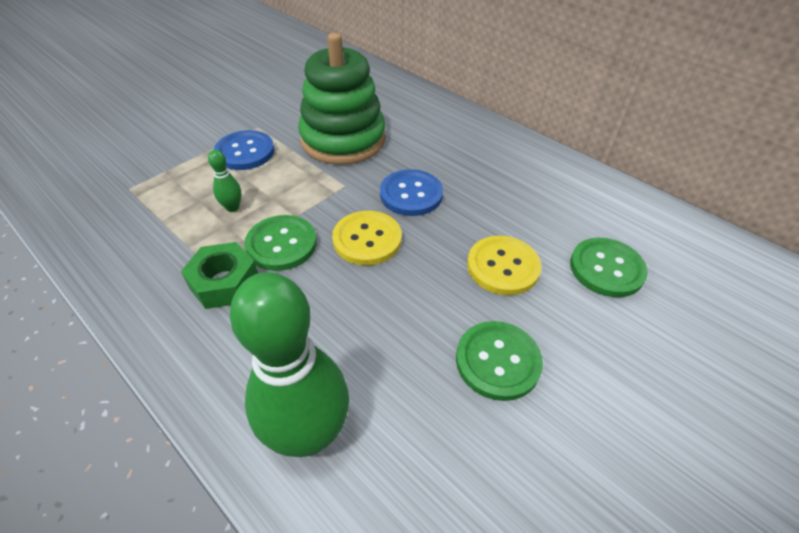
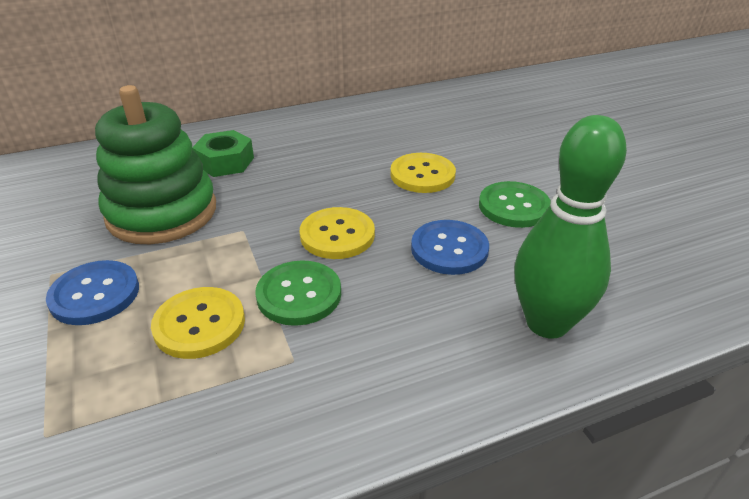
camera: 65 degrees left, 10 degrees down
(224, 282) = (327, 351): green nut -> green nut (225, 162)
(232, 207) = (199, 324): green bowling pin -> yellow button
(411, 194) = (296, 193): blue button -> blue button (449, 249)
(606, 268) = (453, 135): green button -> none

